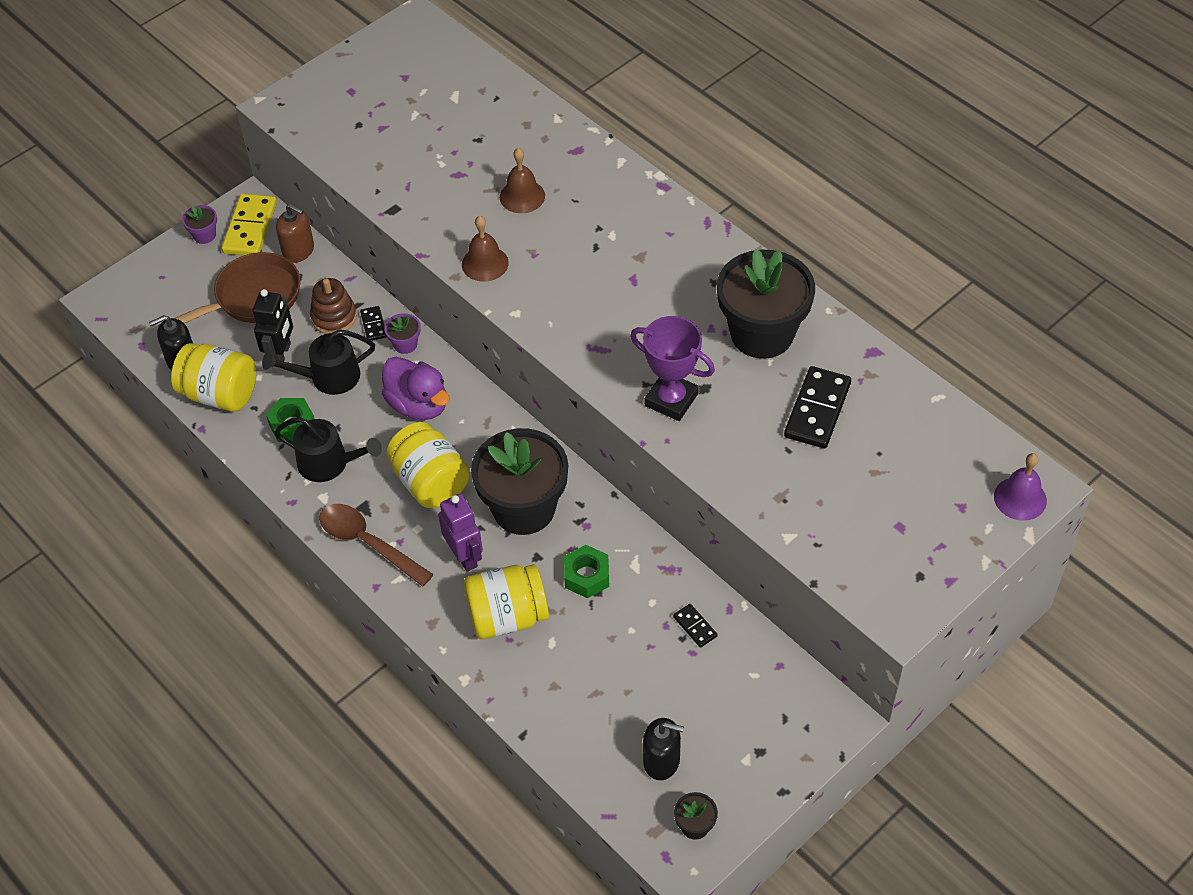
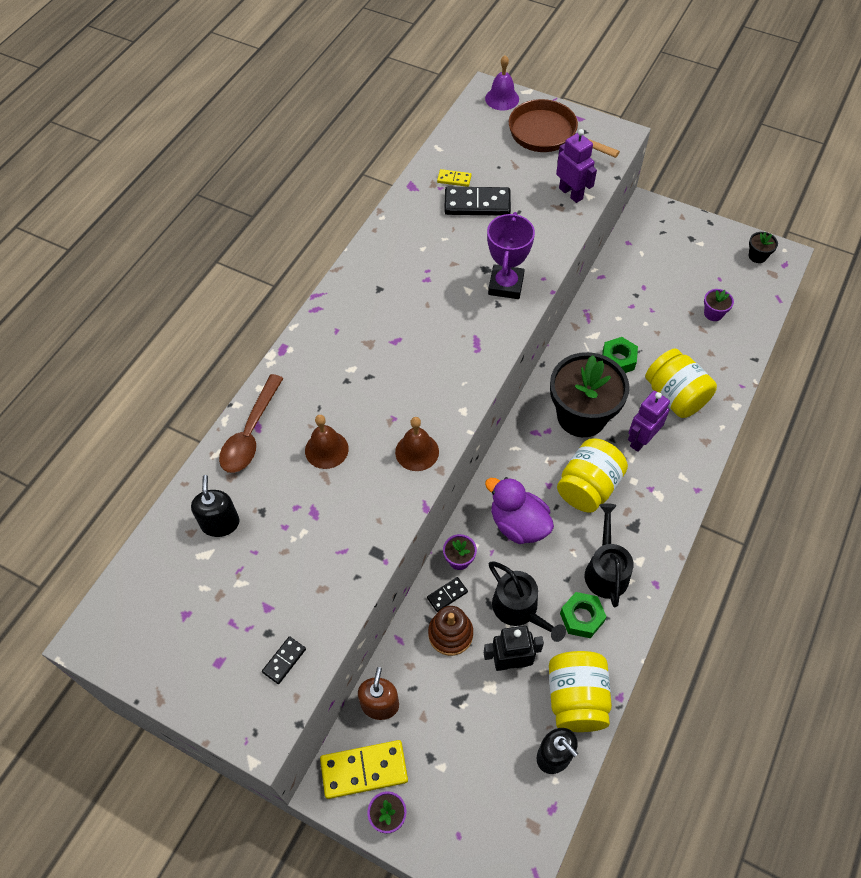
camera: 110 degrees left, 5 degrees up
(252, 298) = (454, 723): brown pan -> brown pan (547, 135)
(368, 543) = (664, 510): brown spoon -> brown spoon (251, 433)
(418, 405) = (518, 524): purple duck -> purple duck turned 75 degrees counterclockwise
(615, 718) = (713, 313): none -> purple flower pot
(661, 761) = (727, 282): black soap dispenser -> black soap dispenser (220, 523)
(695, 626) = (624, 290): black domino -> black domino (284, 660)
(762, 333) = (420, 248): black flower pot -> none
(801, 517) = (571, 193): none -> purple robot
(871, 398) = (454, 179): none -> yellow domino

